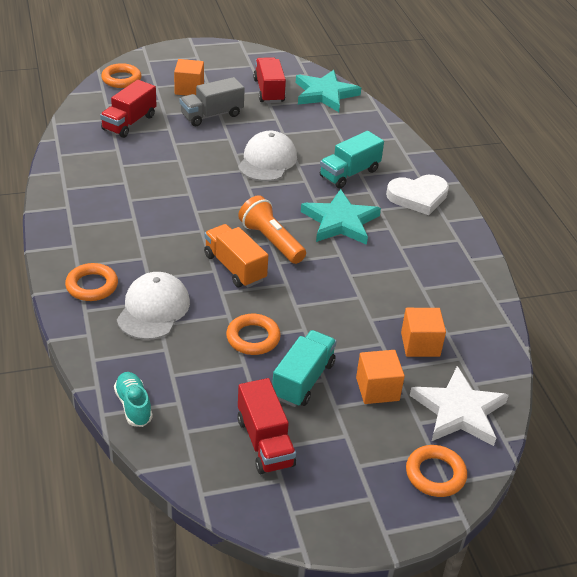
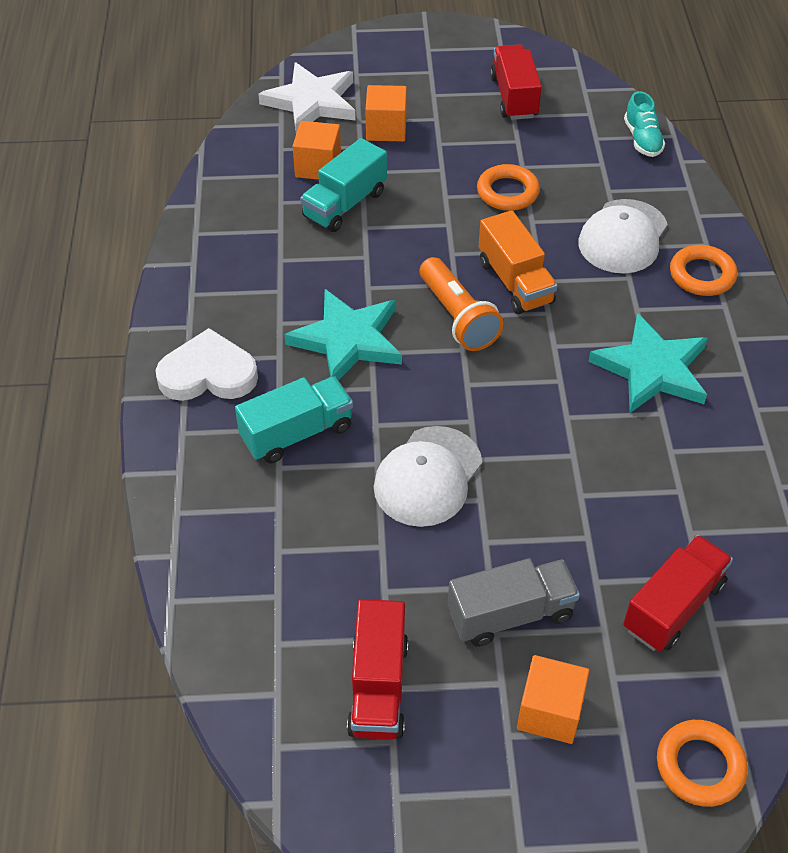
camera: 165 degrees left, 10 degrees up
(303, 380) = (462, 144): turquoise truck -> turquoise truck (345, 204)
(325, 94) = (260, 664): turquoise star -> turquoise star (652, 369)
(435, 474) = (362, 58): orange ring -> none

